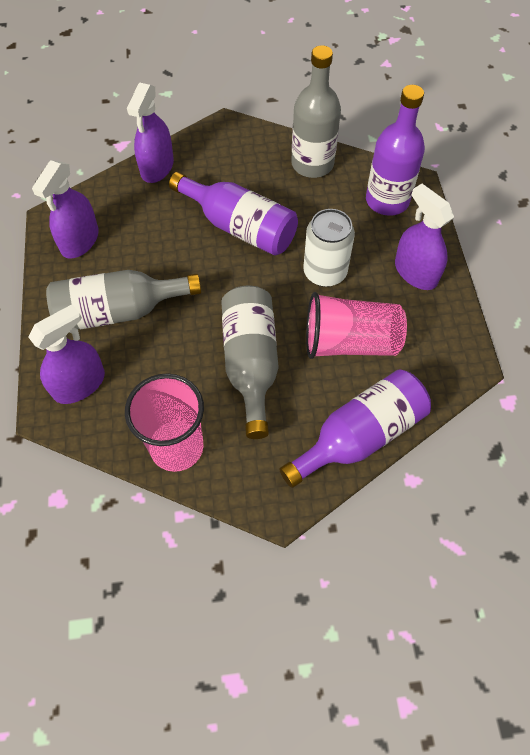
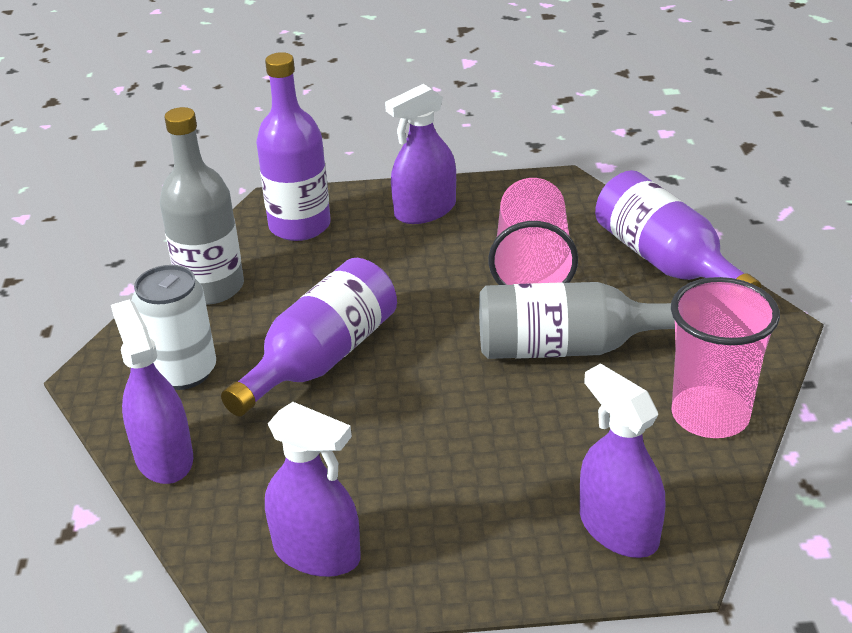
camera: 85 degrees left, 25 degrees down
(118, 311) = (476, 490): grey bottle -> none
(157, 167) = (164, 457): purple spray bottle -> purple spray bottle turned 135 degrees counterclockwise
(325, 272) = (417, 281): white can -> white can (183, 372)

